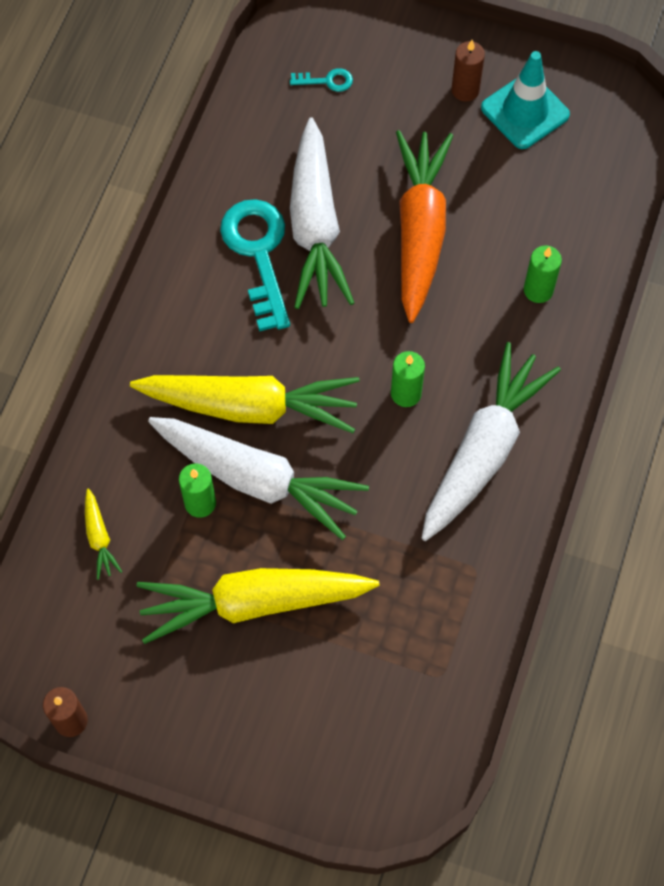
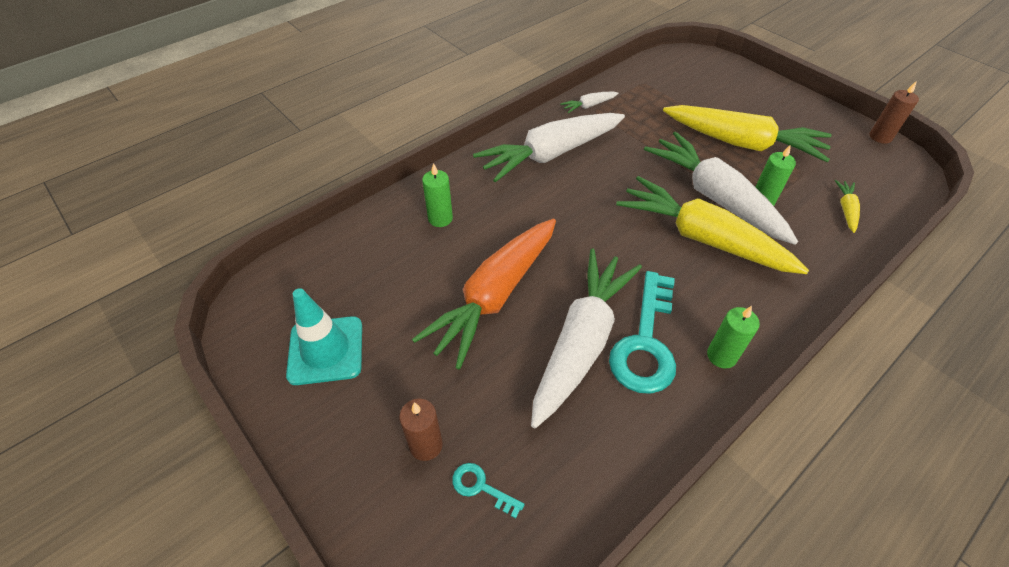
camera: 150 degrees left, 15 degrees down
(406, 393) = (581, 200): green candle -> green candle (721, 356)
(465, 90) = (357, 399): brown candle -> brown candle (426, 445)
(490, 575) = (588, 106): none -> white carrot

